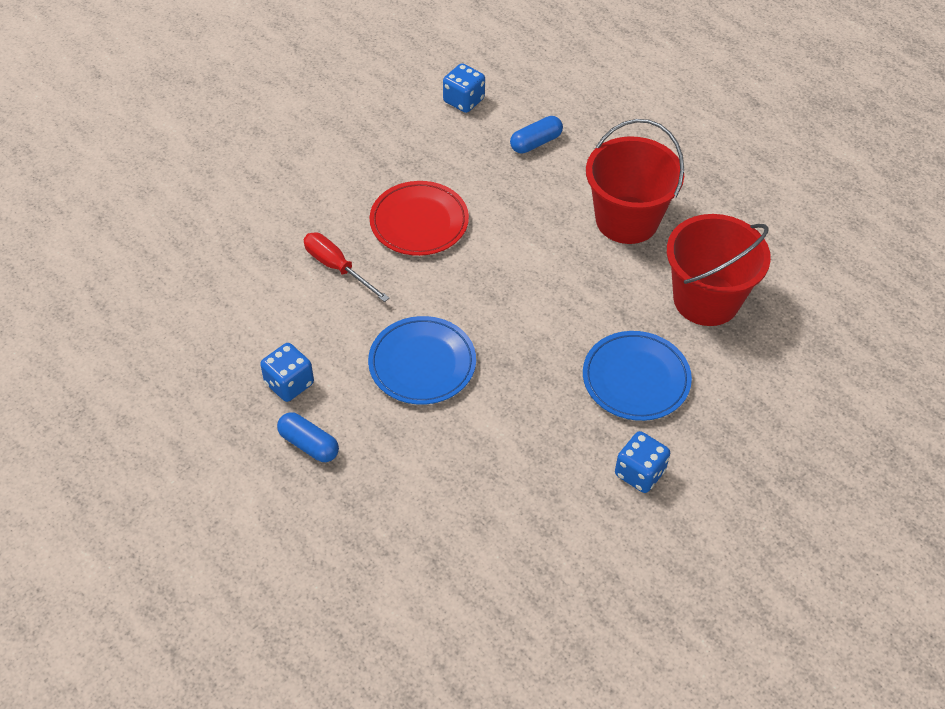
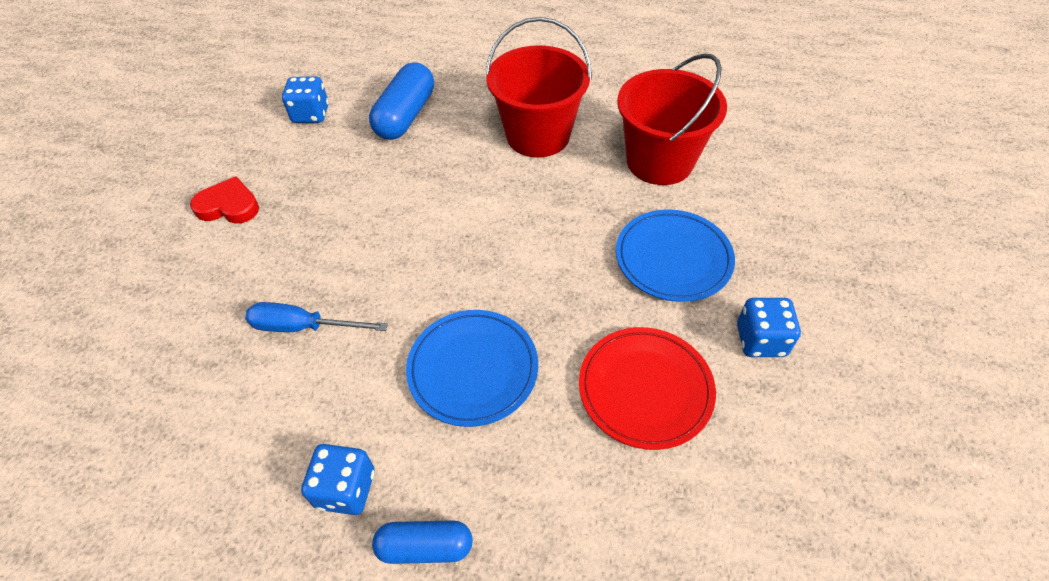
camera: 35 degrees left, 0 degrees up
(337, 267) = (303, 327): red screwdriver -> blue screwdriver
(351, 147) = (229, 206): none -> red heart
(419, 222) = (354, 236): red plate -> red plate (645, 389)
(536, 143) = (405, 116): blue capsule -> blue capsule, size x1.60

